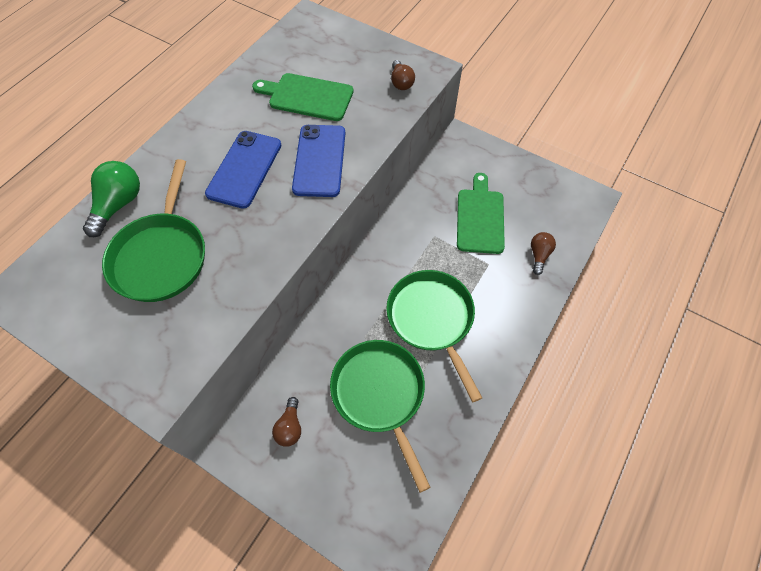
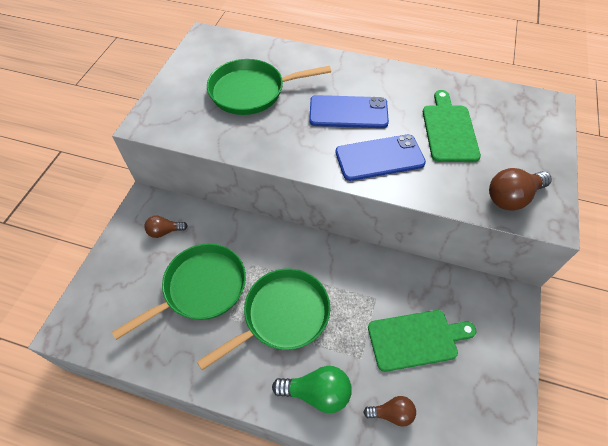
camera: 75 degrees right, 5 degrees down
(118, 205) = (287, 57): green light bulb -> green light bulb (317, 392)
(401, 82) = (512, 197): brown light bulb -> brown light bulb, size x1.59

